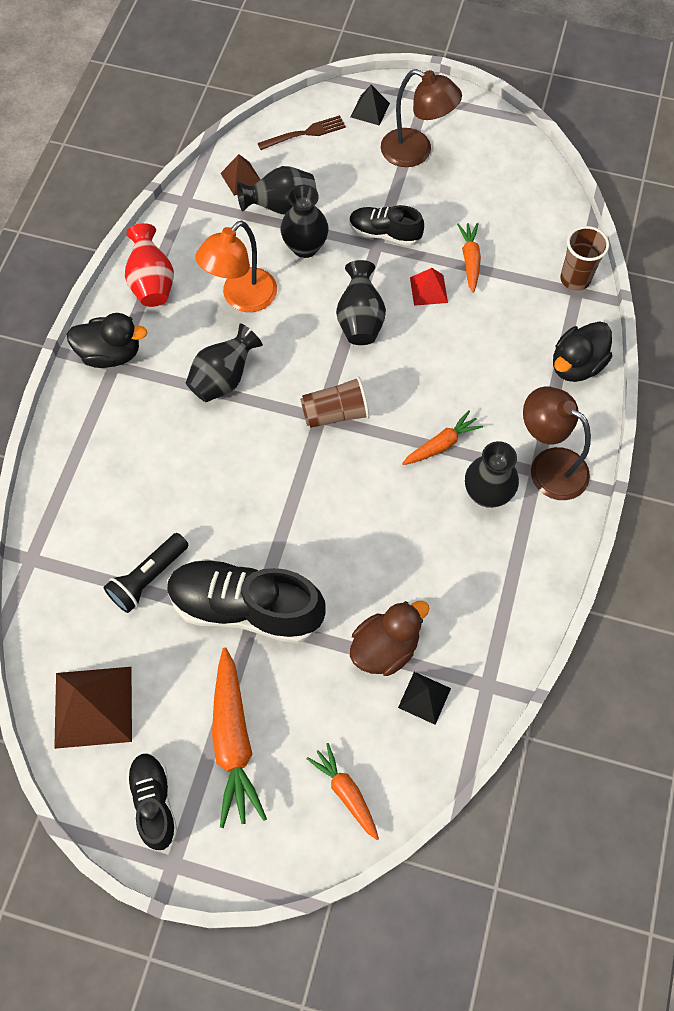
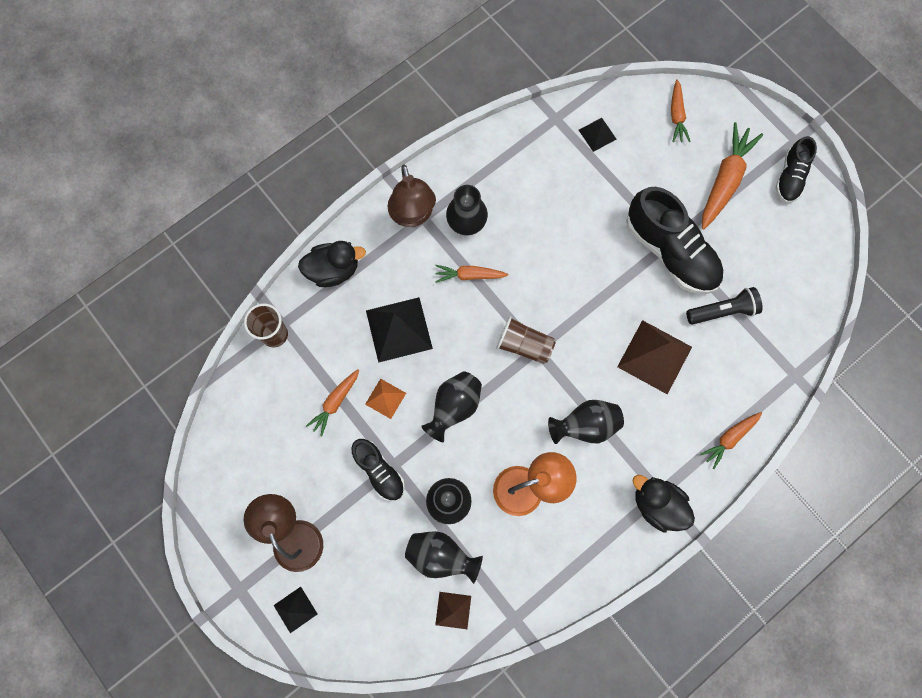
camera: 145 degrees left, 10 degrees up
(70, 453) = (729, 438): none -> orange carrot
(93, 707) = (799, 252): brown pyramid -> brown pyramid (654, 356)
(152, 283) = (589, 550): red vase -> none
(305, 133) = (368, 622): brown fork -> none
(385, 648) = (600, 175): brown duck -> none
(428, 290) = (385, 398): red pyramid -> orange pyramid
(467, 353) = (399, 329): none -> black pyramid

